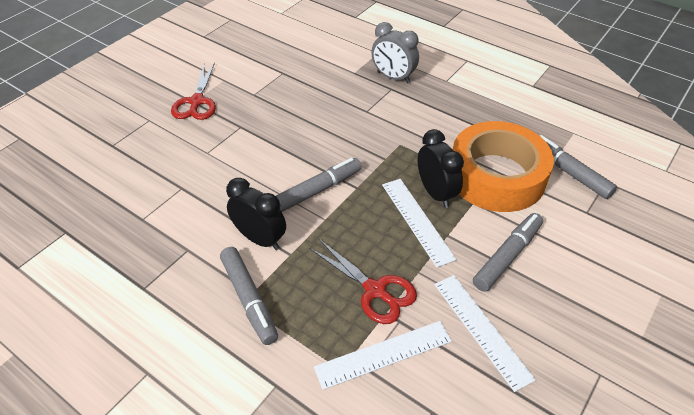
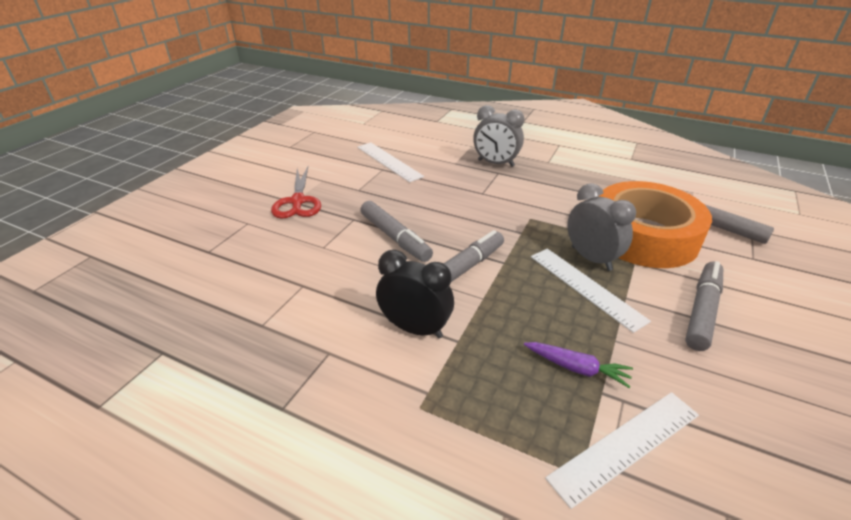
camera: 10 degrees left, 10 degrees down
(249, 299) = (427, 402): grey marker -> grey marker (395, 237)
(375, 290) = (576, 368): red scissors -> purple carrot
(436, 193) = (591, 258): black clock -> grey clock
(481, 330) = (723, 396): white ruler -> white ruler (388, 161)

